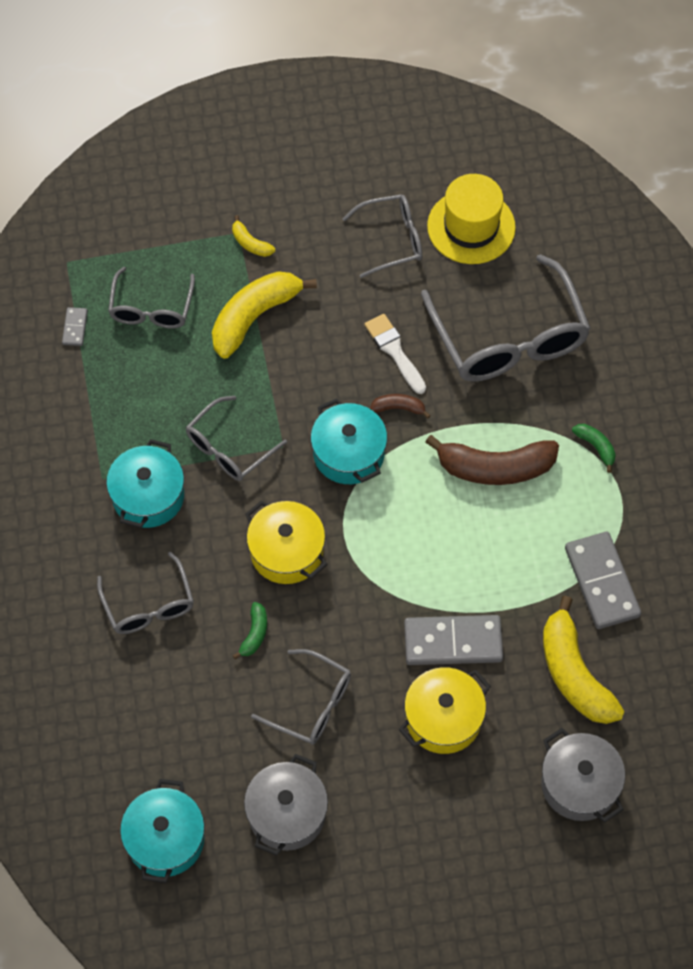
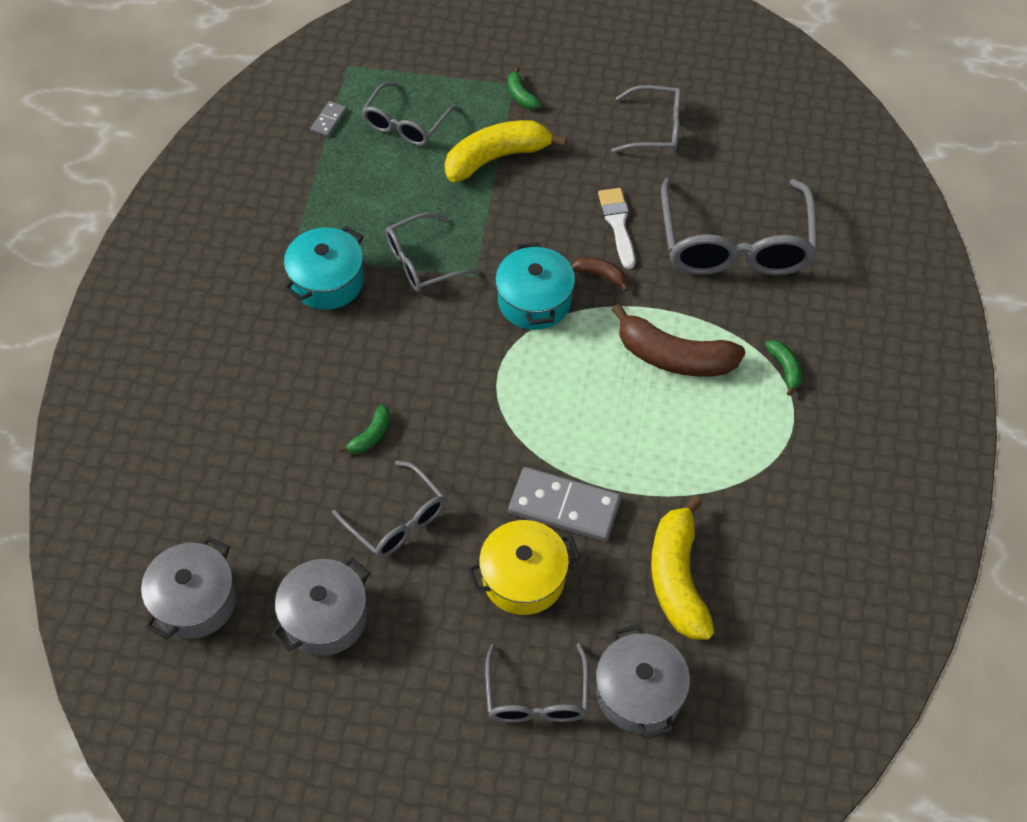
camera: 20 degrees right, 5 degrees down
(148, 604) = (283, 376): grey glasses -> grey glasses (537, 695)
(165, 839) = (195, 601): turquoise pot -> grey pot
(250, 243) = (521, 96): yellow banana -> green banana
(286, 552) = (435, 370): yellow pot -> none
(471, 227) = (736, 138): yellow hat -> none
(601, 582) = (741, 498): grey domino -> none

